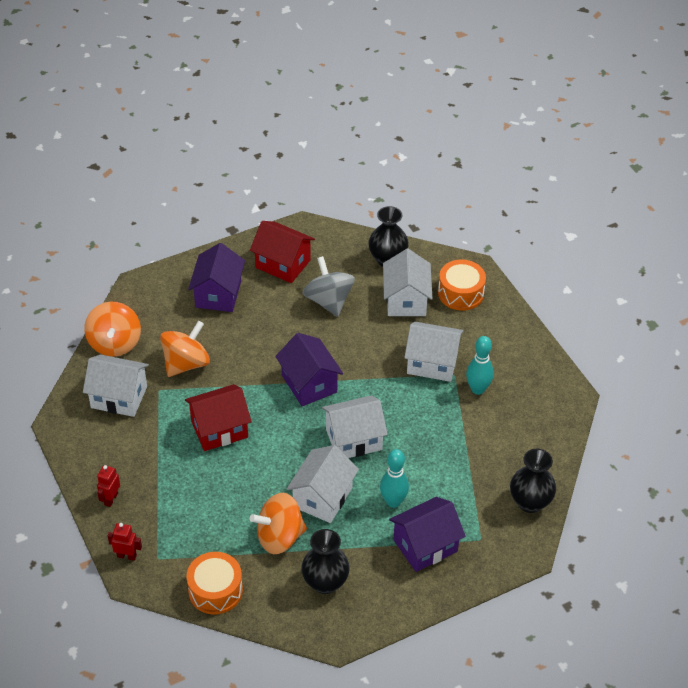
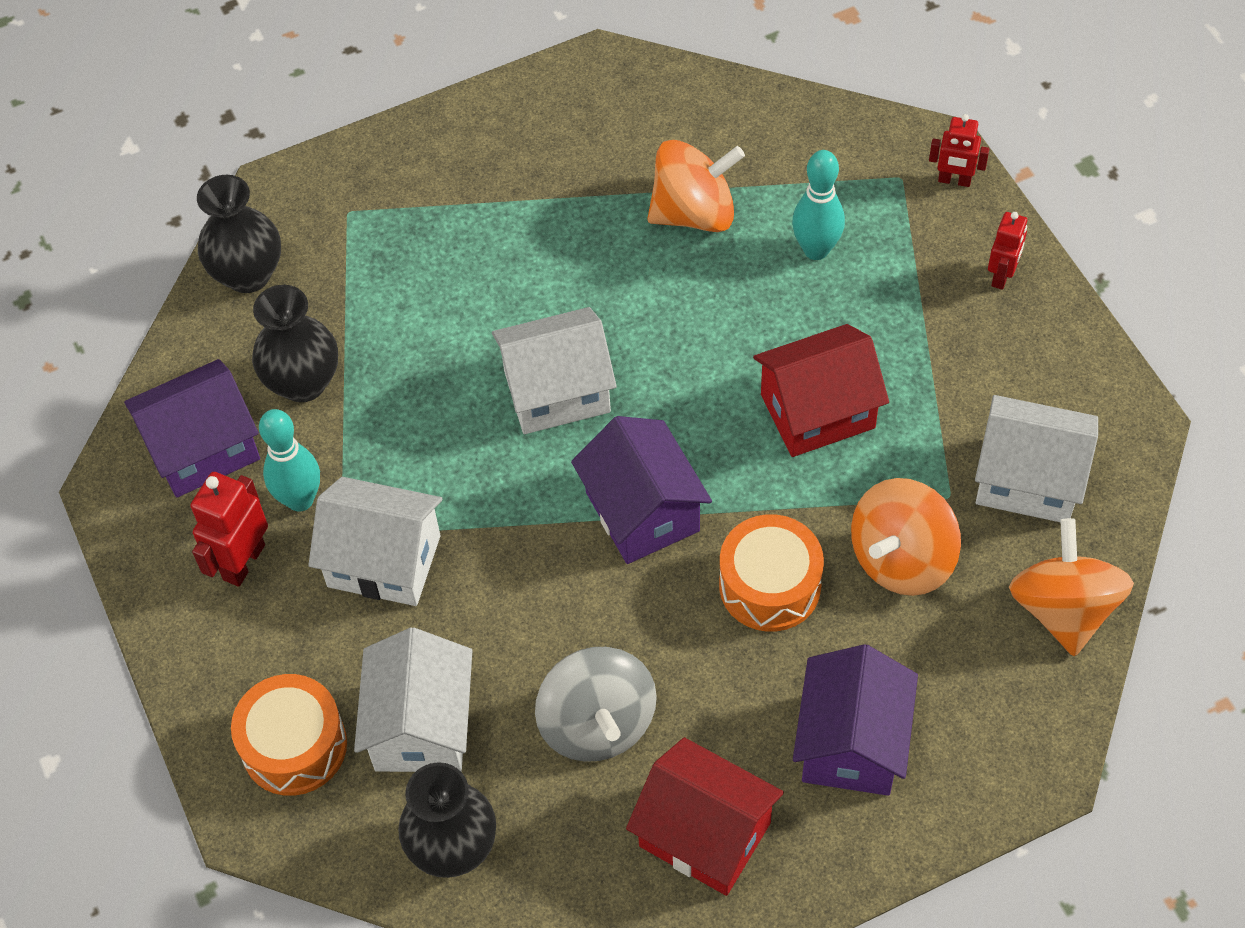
camera: 175 degrees left, 10 degrees up
(215, 590) = (797, 128): orange drum -> orange drum (770, 585)
(322, 497) = (618, 281): white house -> none
(325, 582) = (616, 141): black vase -> black vase (303, 382)
(393, 501) = (492, 274): turquoise bowling pin -> turquoise bowling pin (816, 250)
(425, 545) = (444, 200): purple house -> purple house (203, 448)
(499, 363) = (243, 562): none -> red robot

